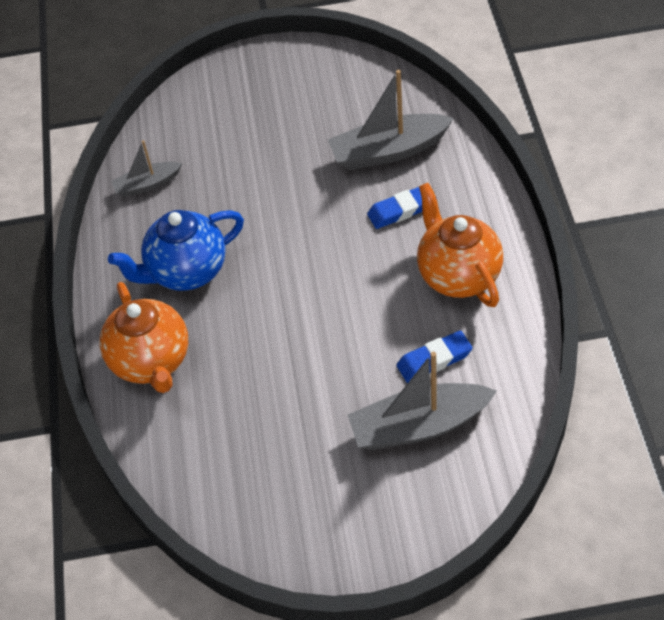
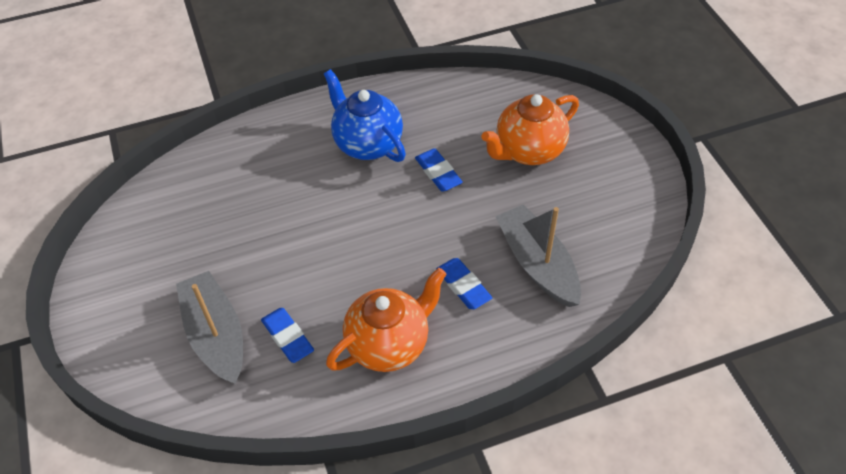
camera: 75 degrees right, 0 degrees up
(147, 184) = (457, 99): grey boat -> none
(151, 362) = (275, 142): orange teapot -> orange teapot (528, 151)
(250, 213) = (438, 173): none -> blue eraser

